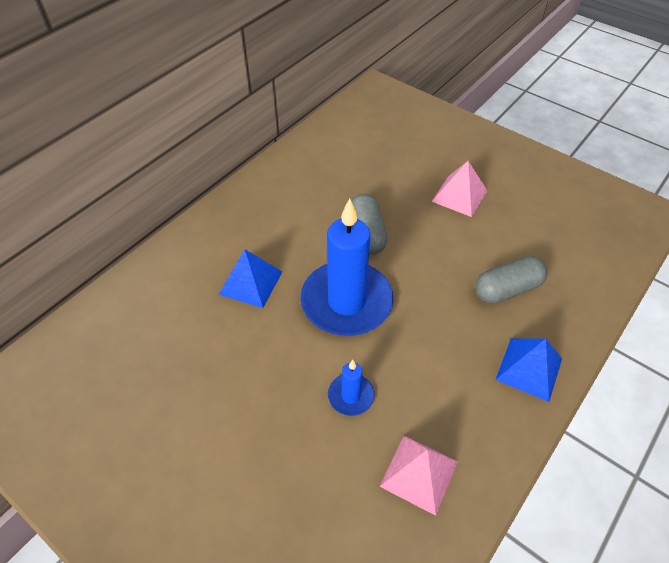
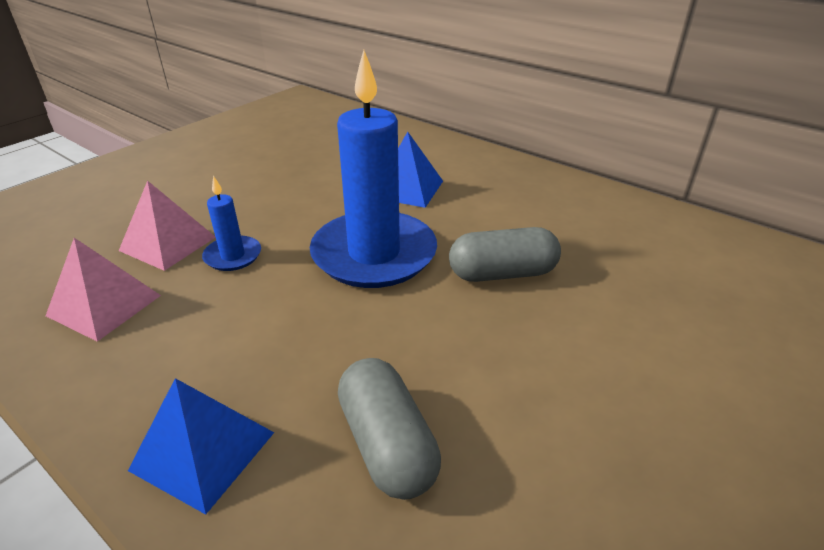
camera: 90 degrees right, 15 degrees down
(459, 195) = (636, 396): pink pyramid -> pink pyramid (168, 243)

